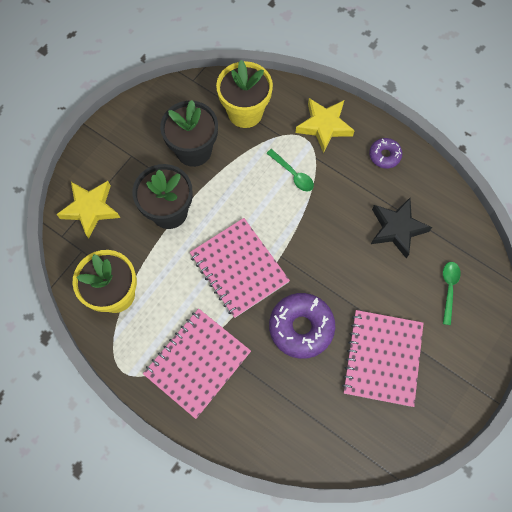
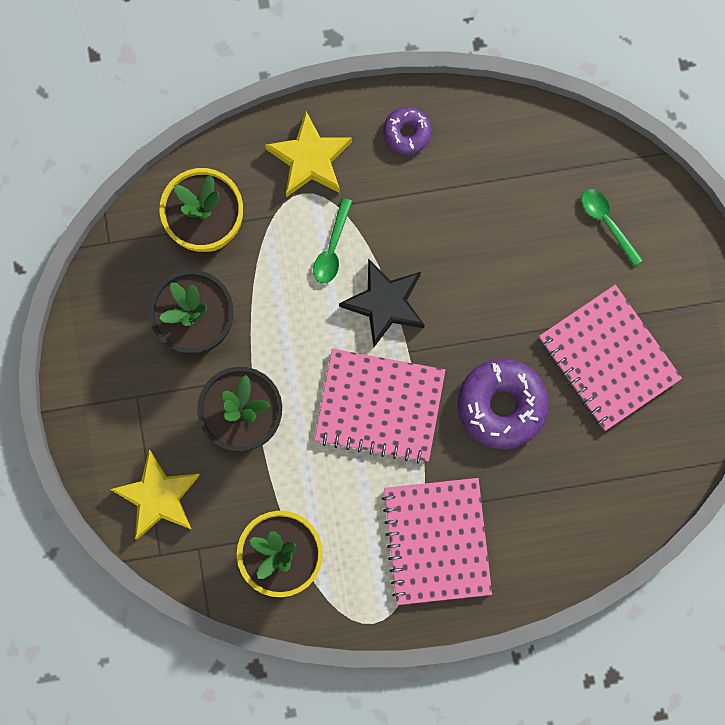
camera: 45 degrees left, 10 degrees up
(293, 174) = (332, 248): green spoon -> green spoon turned 105 degrees clockwise
(396, 229) = (497, 206): black star -> black star (385, 304)

